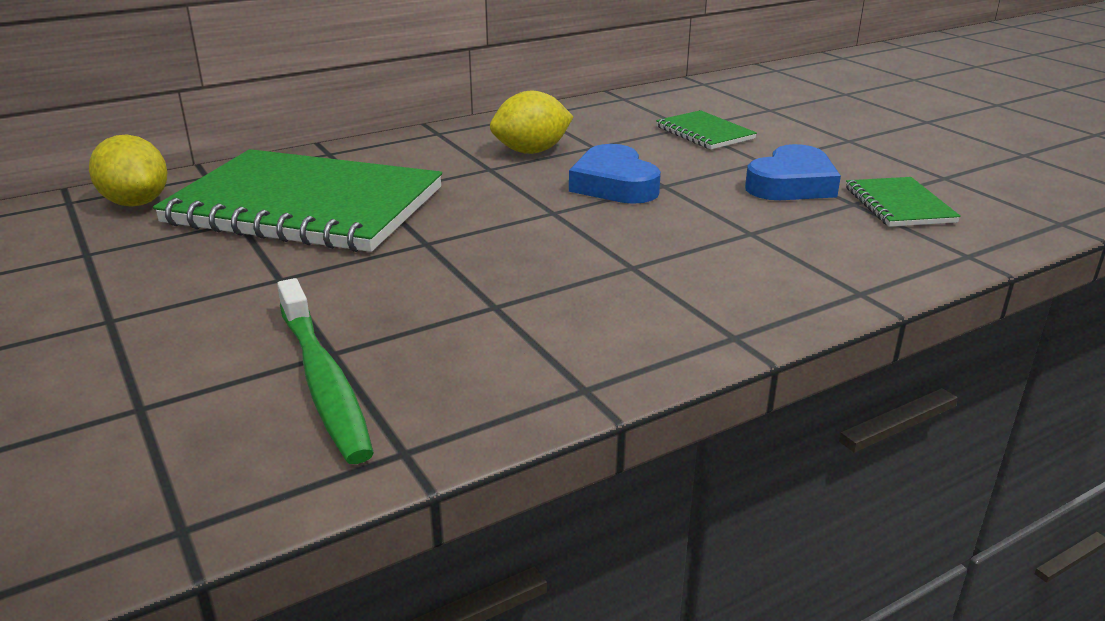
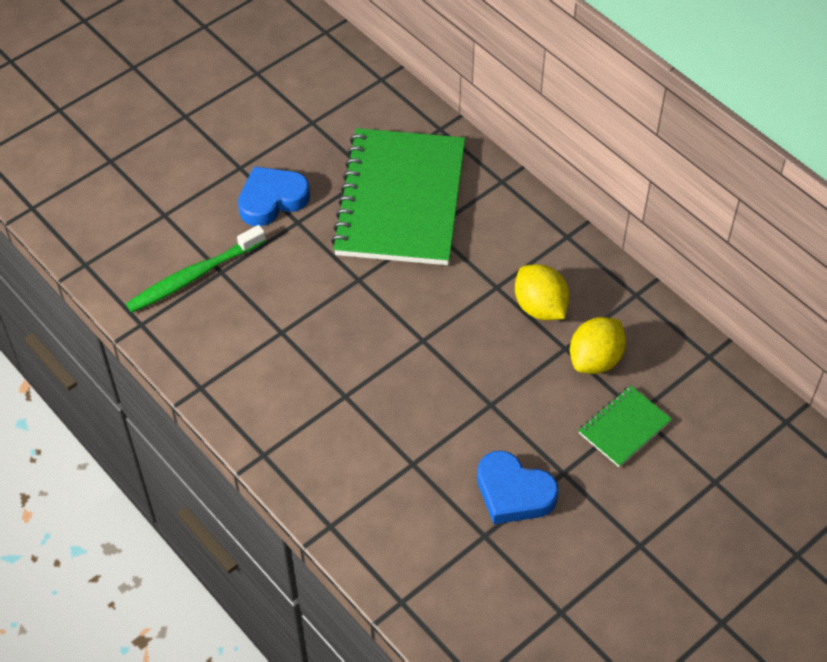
camera: 80 degrees right, 25 degrees up
(136, 203) = (386, 112): yellow lemon -> yellow lemon (595, 360)
(614, 184) = (483, 371): blue heart -> blue heart (272, 200)
(899, 205) = (487, 567): green notebook -> none

